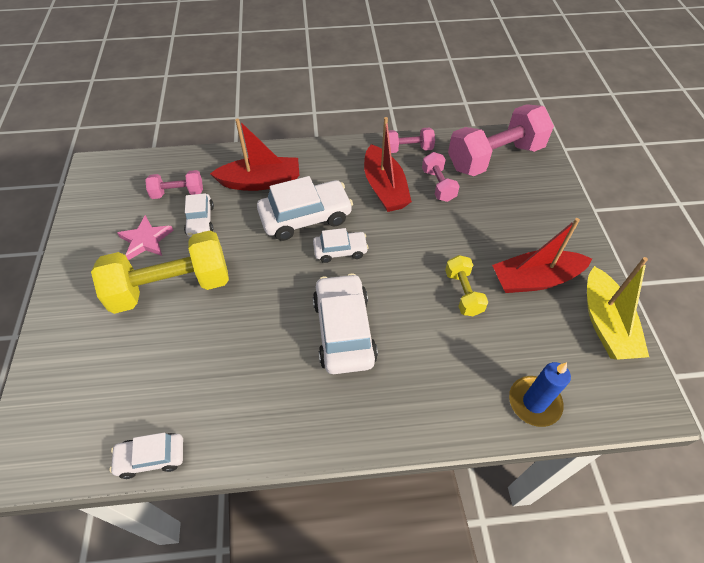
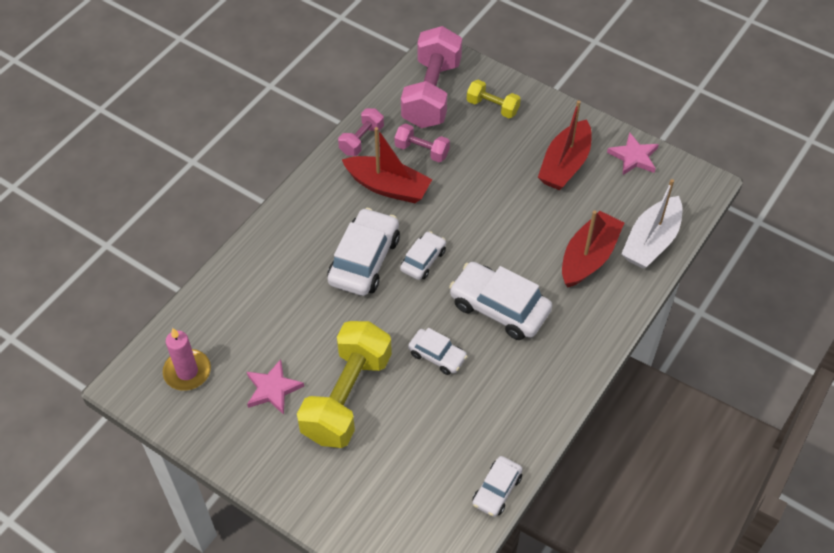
camera: 50 degrees left, 0 degrees up
(127, 188) = (187, 371): none -> pink candle
(178, 193) = (237, 335): pink dumbbell -> none
(200, 220) = (290, 336): white car -> white car (437, 356)
(261, 182) = (289, 266): red boat -> red boat (588, 257)
(463, 293) = (536, 214): yellow dumbbell -> yellow dumbbell (492, 107)
(534, 402) = (651, 241): blue candle -> white boat
(605, 324) = (633, 157): yellow boat -> pink star

